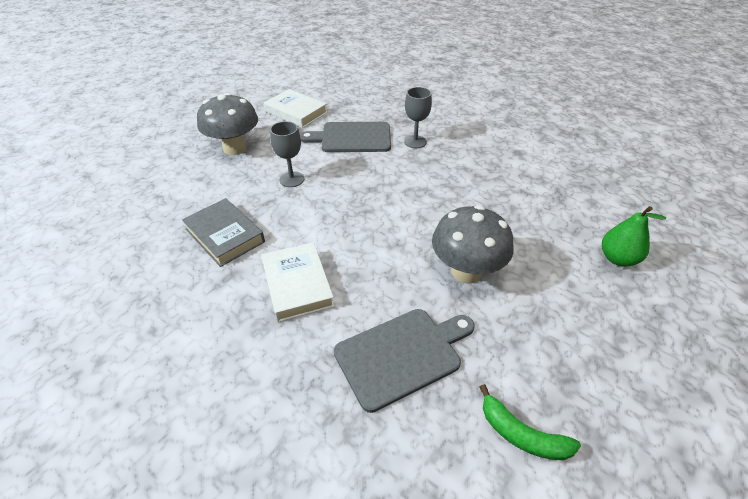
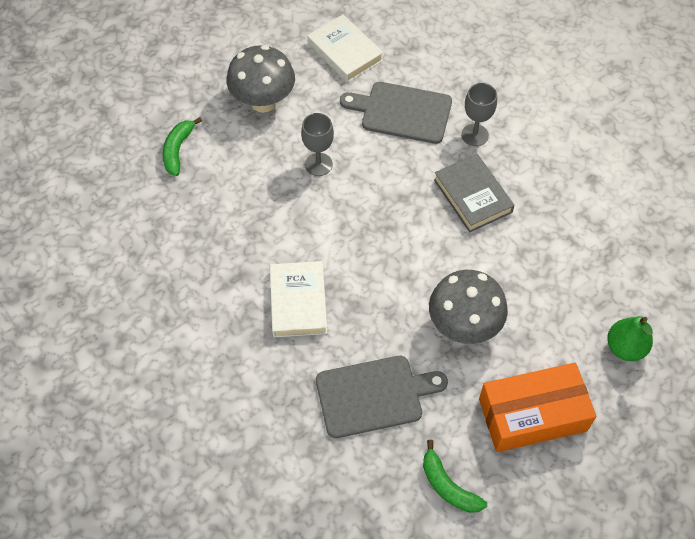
camera: 15 degrees right, 15 degrees up
(160, 190) = (178, 150): none -> green banana
(224, 235) = (238, 227): grey book -> grey book (472, 196)
(570, 335) = (532, 414): none -> orange box

